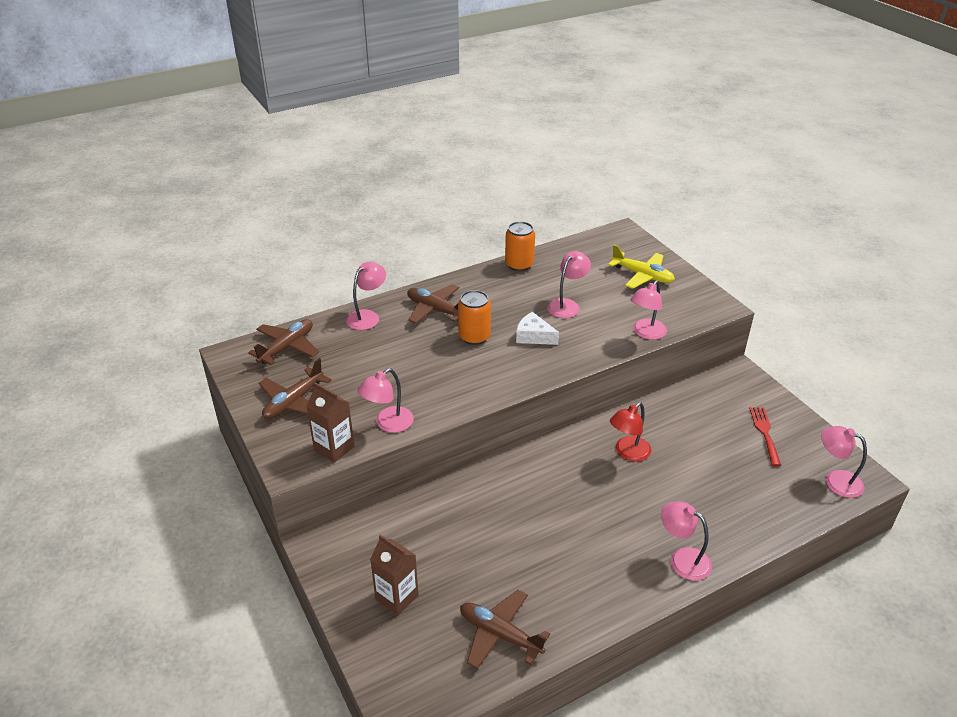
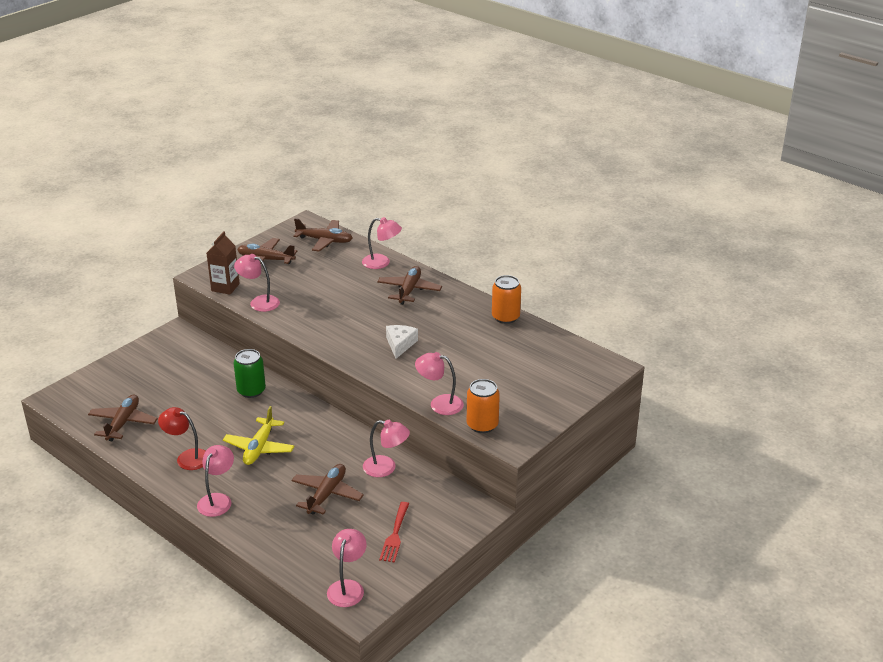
camera: 70 degrees right, 5 degrees down
(397, 597) = (143, 373): brown carton -> none
(474, 337) = (383, 316): orange can -> orange can (482, 425)
(487, 495) = (251, 391): none -> green can
(567, 305) = (457, 354): pink lamp -> pink lamp (386, 468)
(628, 453) = (329, 454): red lamp -> red lamp (187, 457)
(642, 276) = (535, 389): yellow plane -> yellow plane (259, 448)
(694, 468) = (327, 494): none -> brown plane
(764, 433) = (395, 535): red fork -> red fork turned 120 degrees clockwise

